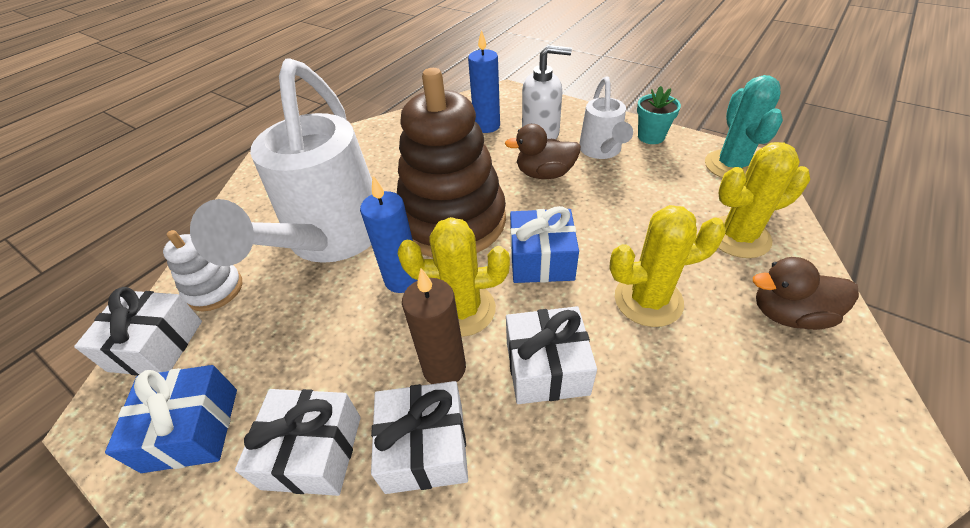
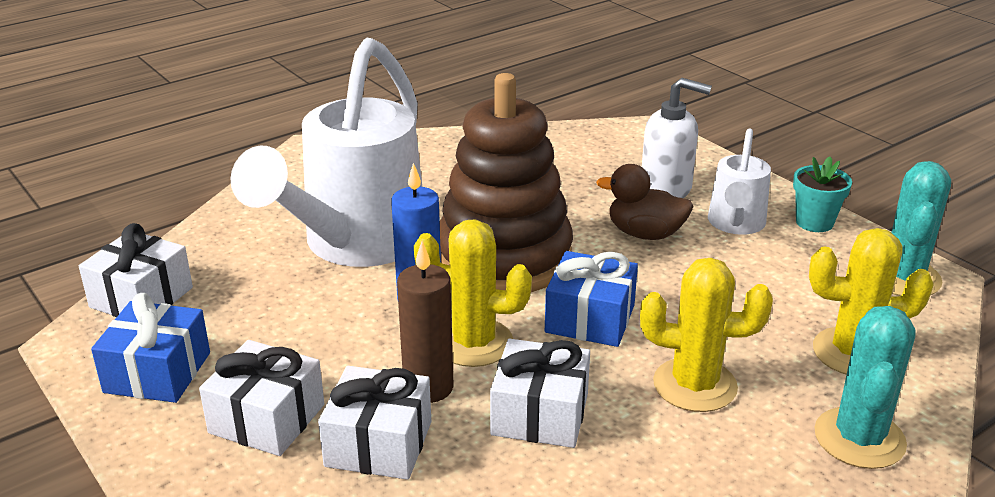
camera: 15 degrees right, 15 degrees down
(214, 289) = (213, 263): white stacking toy -> none
(487, 126) = (599, 165): blue candle -> none
(789, 314) = (859, 438): brown duck -> turquoise cactus

